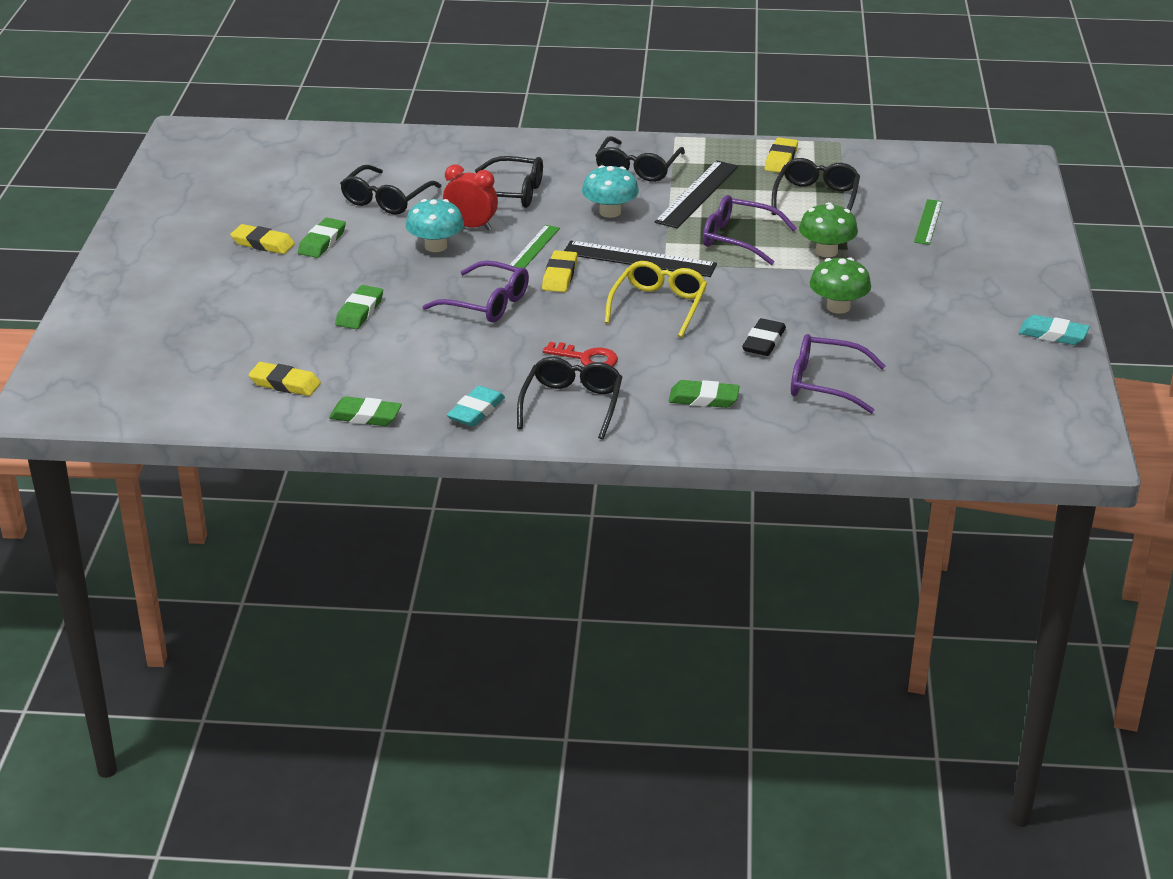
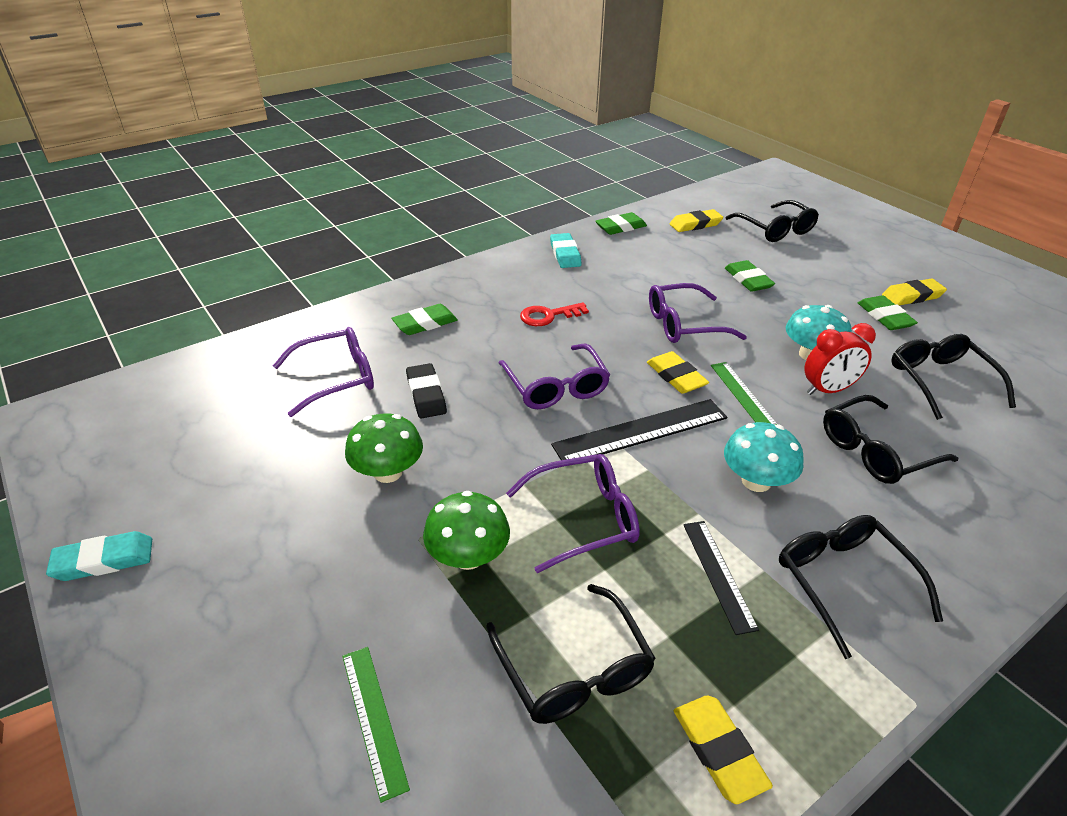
camera: 140 degrees right, 5 degrees up
(571, 405) = (512, 281): black glasses -> black glasses (775, 229)
(658, 306) = (555, 386): yellow glasses -> purple glasses
(697, 194) = (718, 574): black ruler -> black ruler, size x0.61

